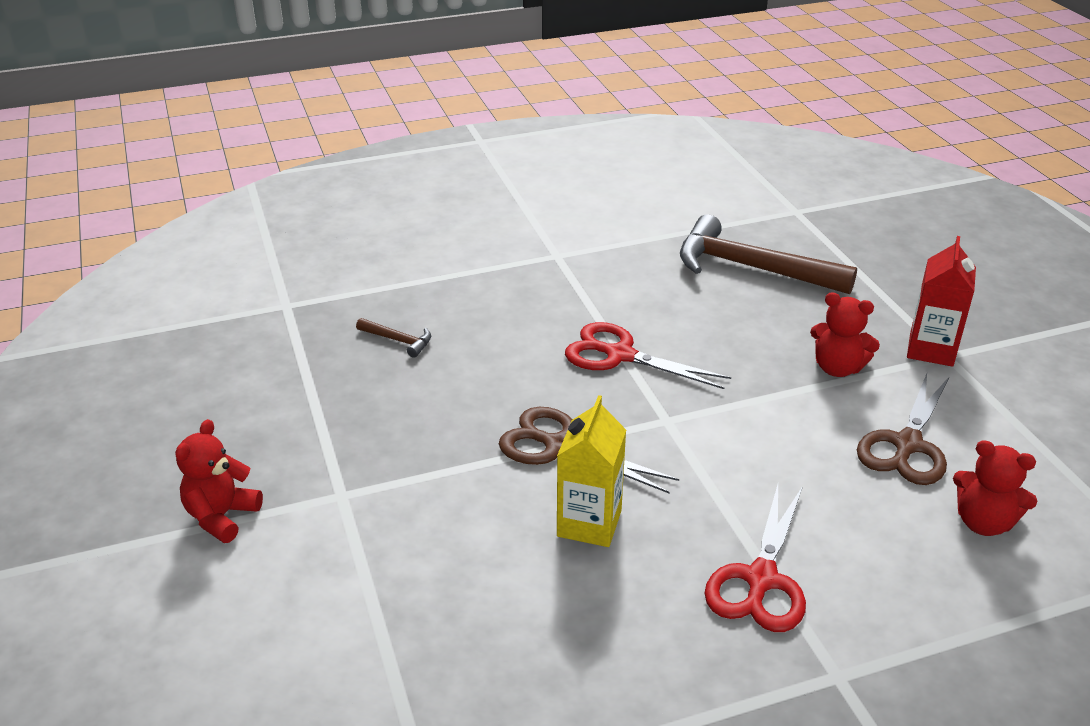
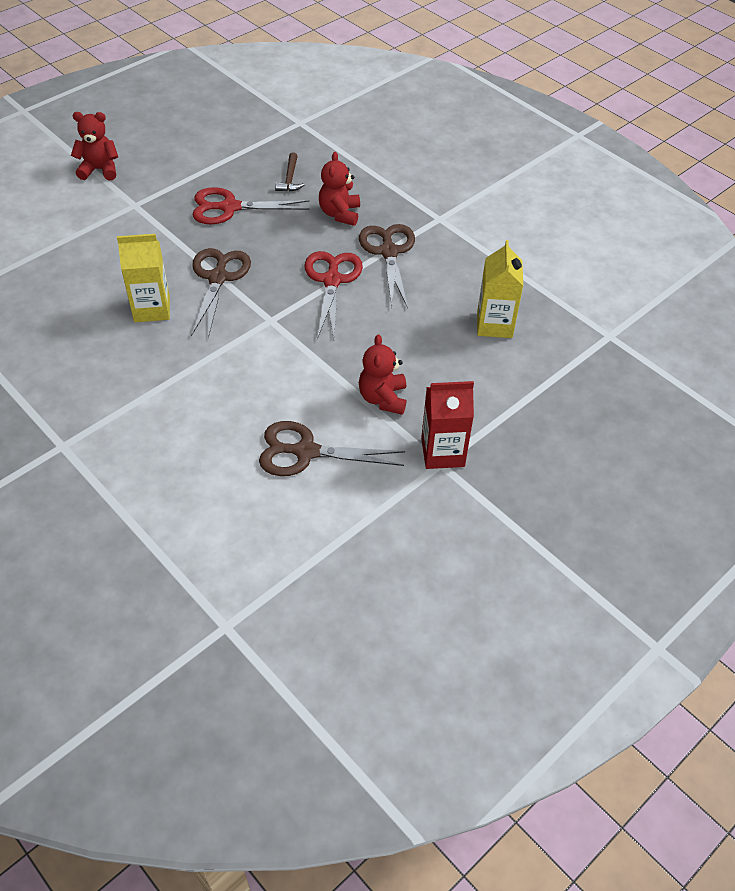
camera: 65 degrees right, 15 degrees up
(593, 303) = (389, 252): none -> brown scissors
(751, 268) = (494, 324): brown hammer -> yellow carton
(761, 579) = (132, 396): red scissors -> red scissors (229, 207)
(983, 522) = (235, 505): red teddy bear -> red teddy bear (340, 214)

